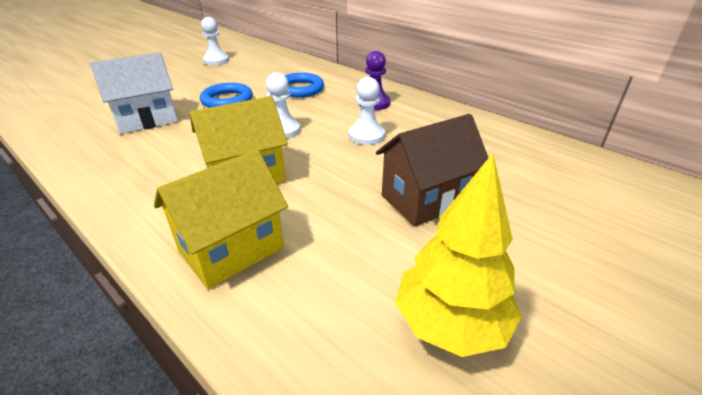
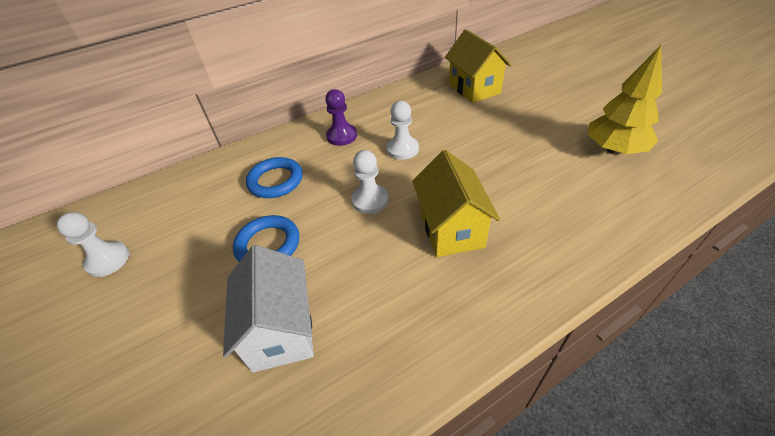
camera: 70 degrees left, 10 degrees up
(231, 249) = (555, 238): yellow house -> yellow house (474, 89)
(426, 199) = (502, 136): brown house -> none

